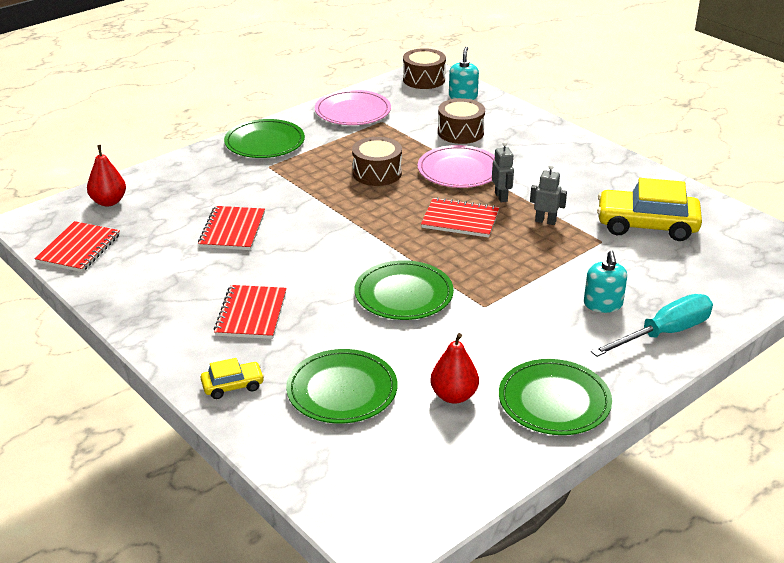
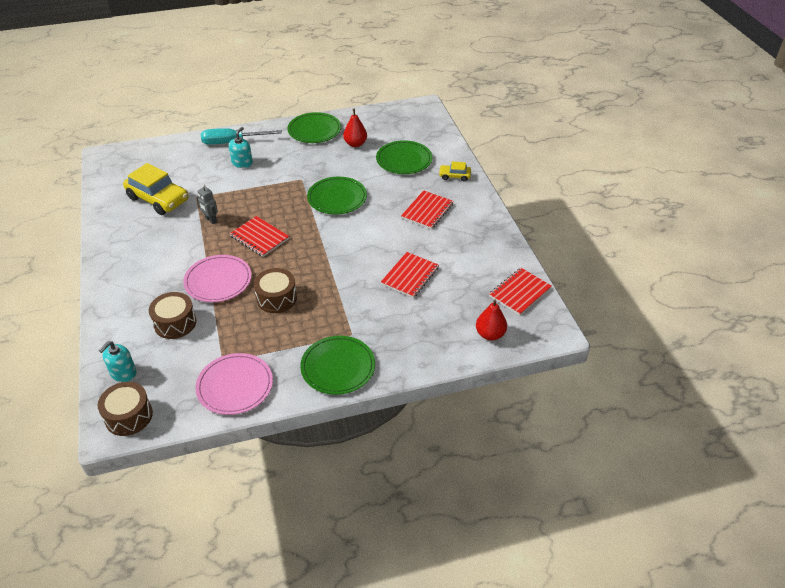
camera: 155 degrees left, 10 degrees up
(501, 197) = (216, 247): grey robot -> none

